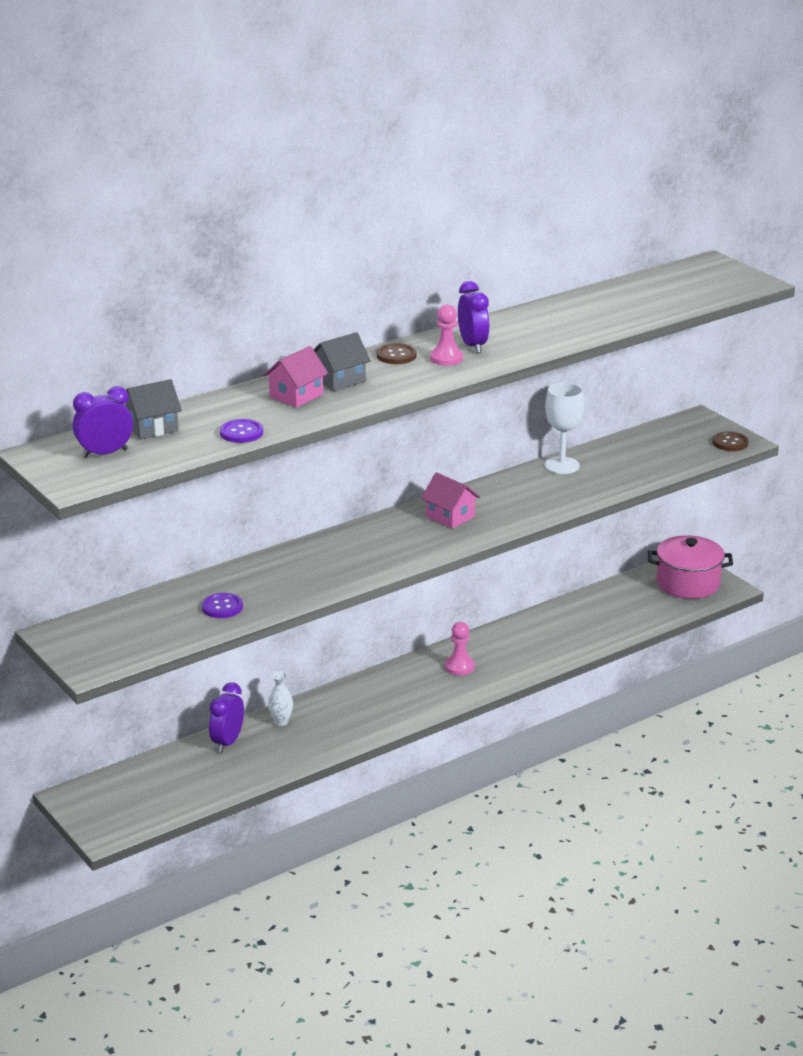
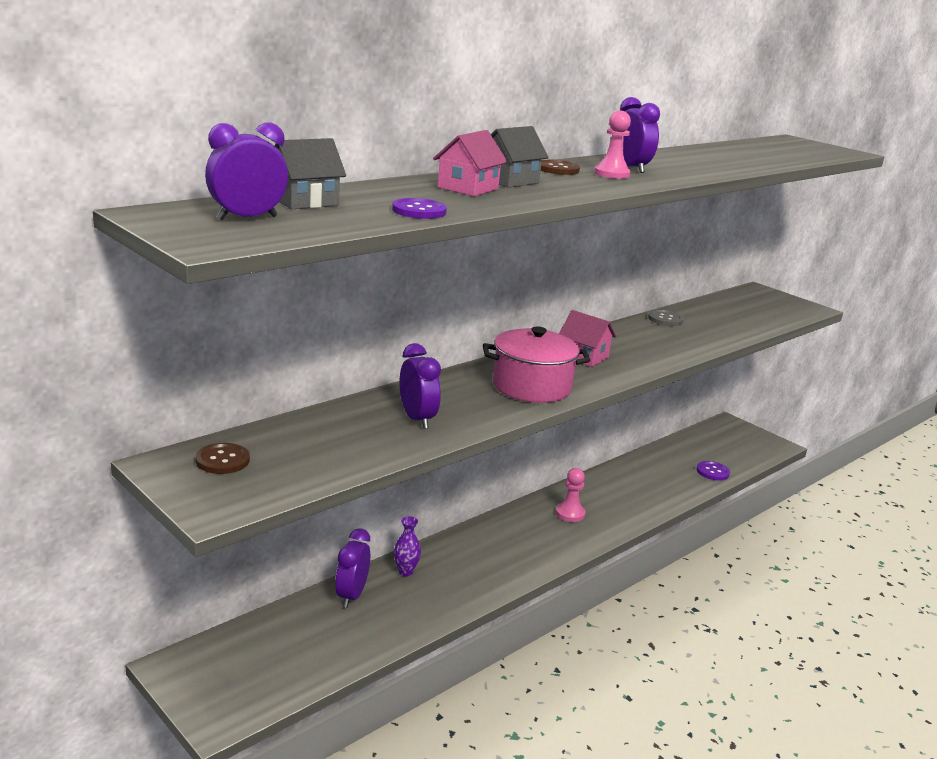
camera: 10 degrees left, 5 degrees down
(222, 607) = (370, 437): purple button -> purple button (712, 472)
(267, 588) = (417, 419): none -> purple clock
(281, 722) = (405, 571): white vase -> purple vase
(561, 465) = (665, 319): white goblet -> grey button
(688, 583) = (740, 440): pink pot -> pink pot (531, 387)
(730, 443) = (801, 308): brown button -> brown button (222, 460)

